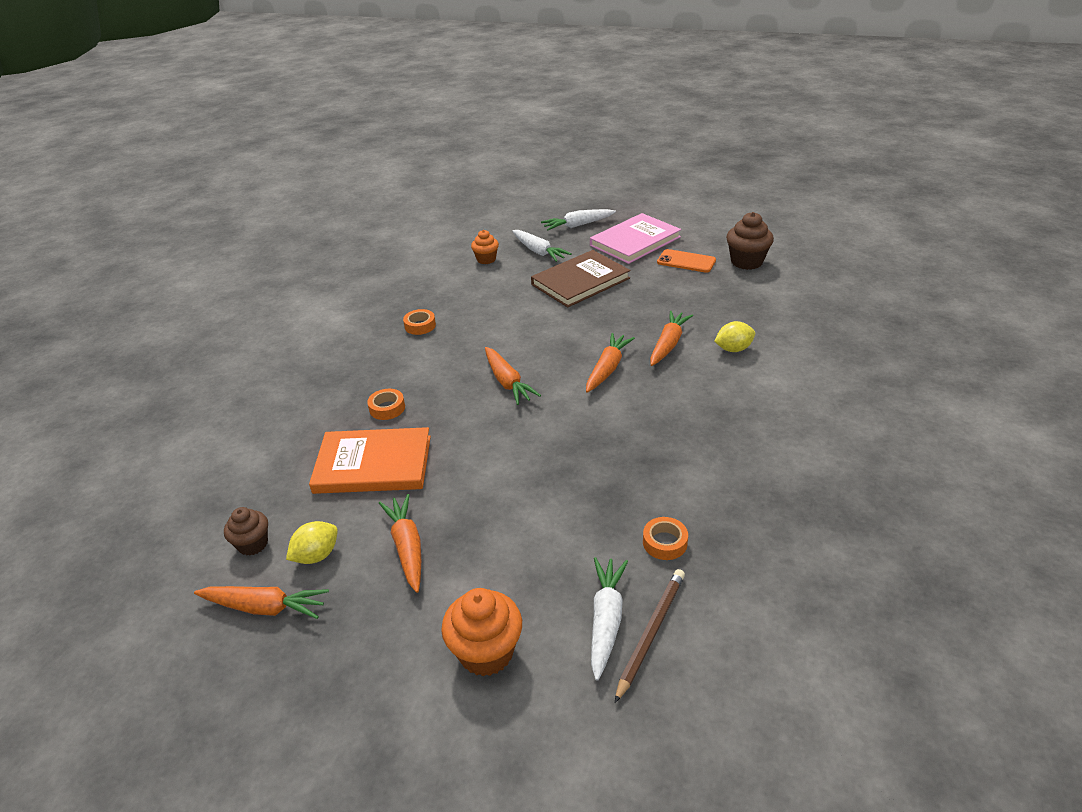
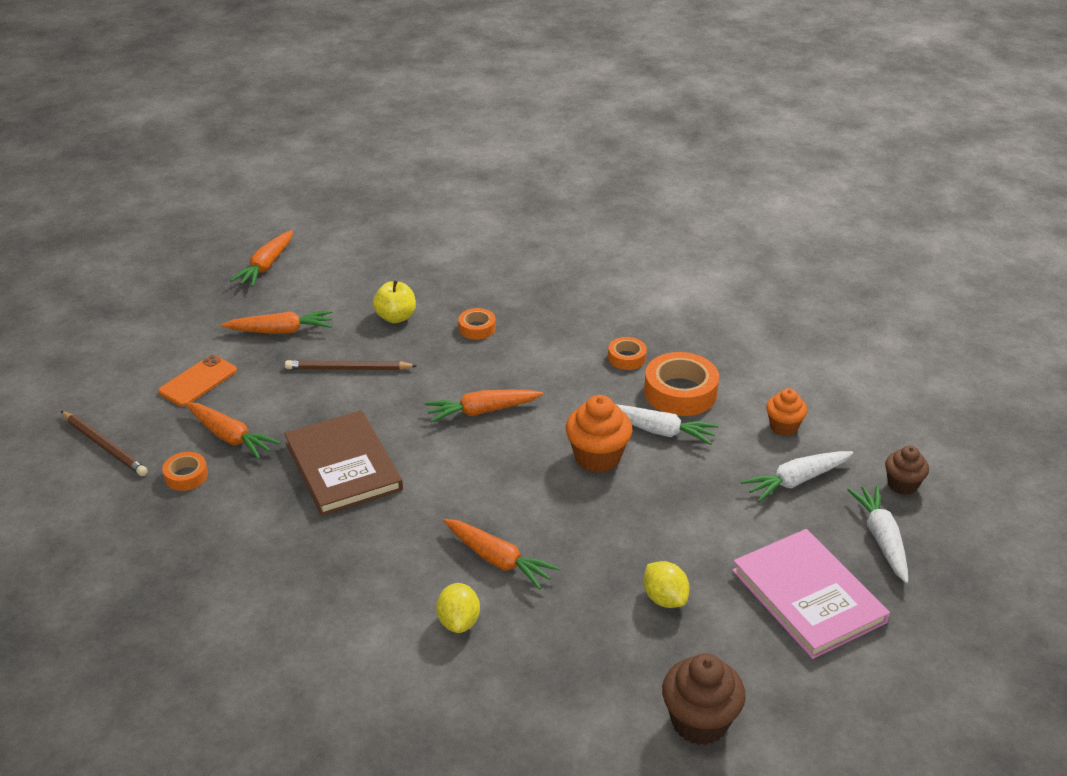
camera: 100 degrees right, 0 degrees up
(253, 544) = (335, 259): brown cupcake -> brown cupcake (902, 485)
(317, 555) = (302, 287): yellow lemon -> yellow lemon (664, 598)
(373, 464) = (396, 317): orange book -> yellow apple
(459, 299) = (680, 392): none -> orange tape
(466, 475) = (348, 369): none -> brown pencil
(486, 652) = (151, 361): orange cupcake -> orange cupcake (597, 457)
(580, 281) = (692, 508): brown book -> brown book (343, 466)
(606, 620) = (134, 424): white carrot -> white carrot (659, 430)
(607, 368) = (471, 493): orange carrot -> orange carrot (230, 437)
(686, 261) = (721, 642): orange phone -> orange phone (198, 381)

